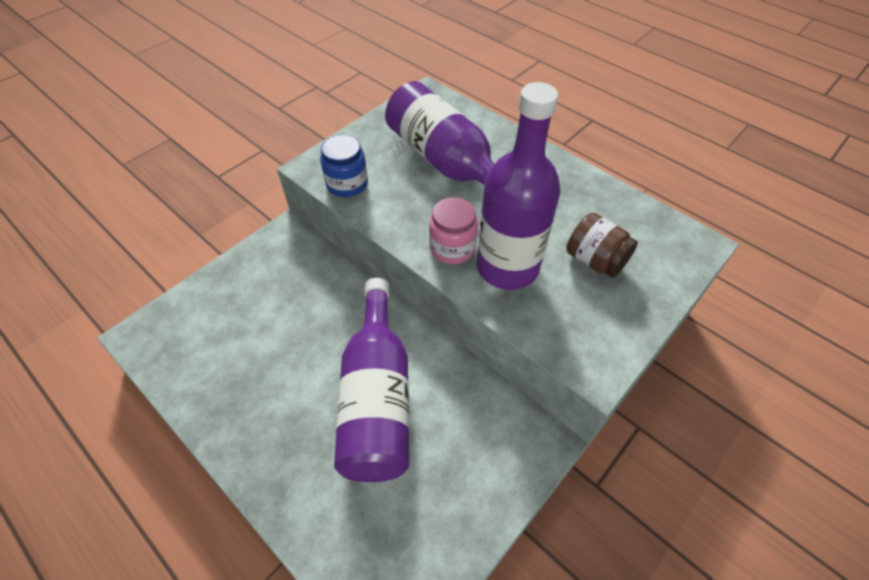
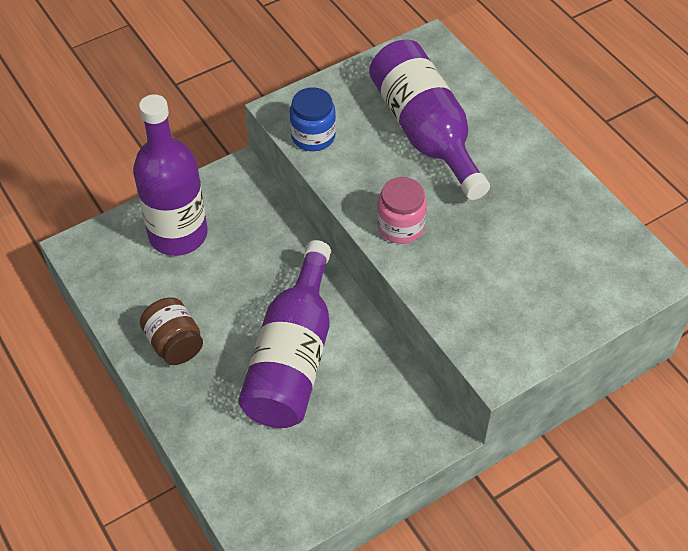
camera: 15 degrees right, 0 degrees up
(507, 267) = (449, 257): purple bottle -> purple bottle (178, 234)
(595, 260) = (541, 269): brown jar -> brown jar (174, 343)

